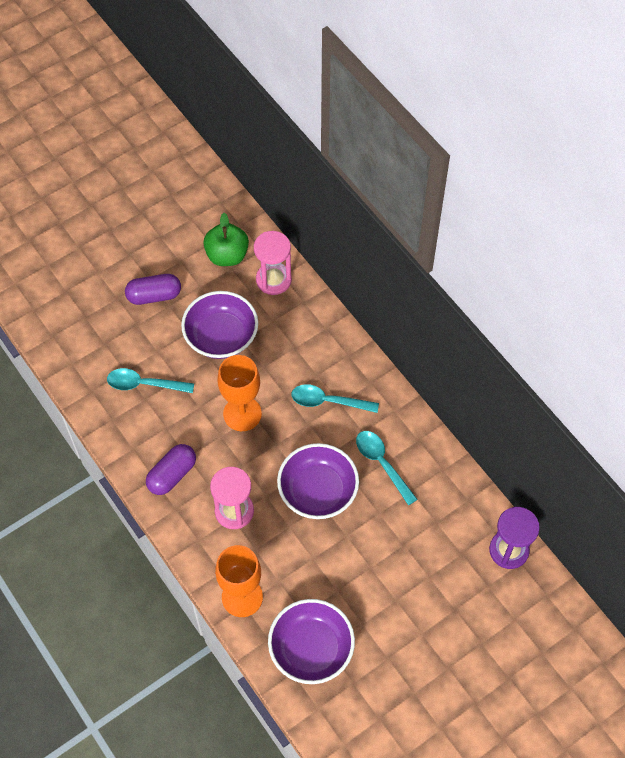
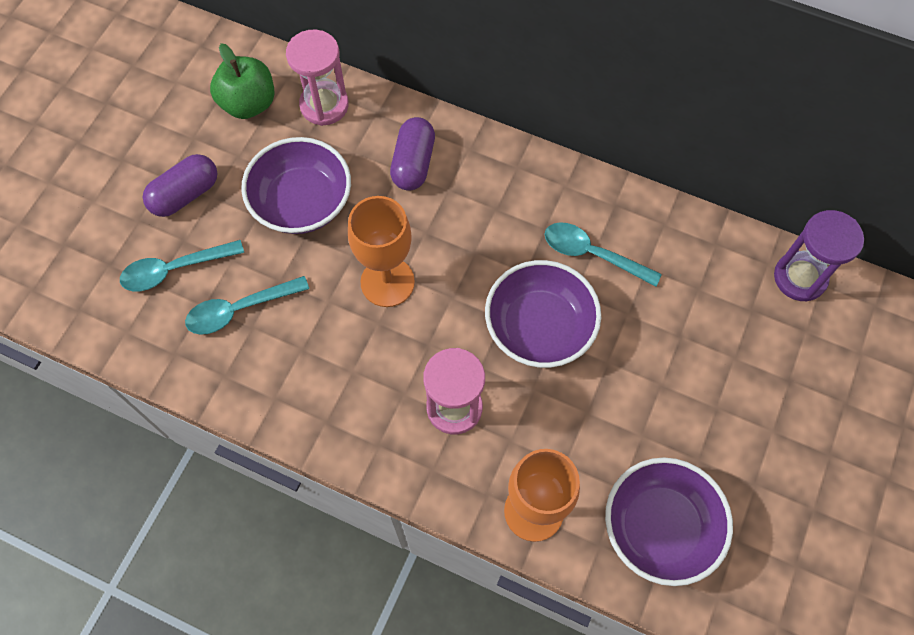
camera: 30 degrees left, 5 degrees up
(172, 475) = (347, 404): purple capsule -> purple capsule (413, 163)
(328, 401) = (482, 214): turquoise spoon -> turquoise spoon (175, 269)

